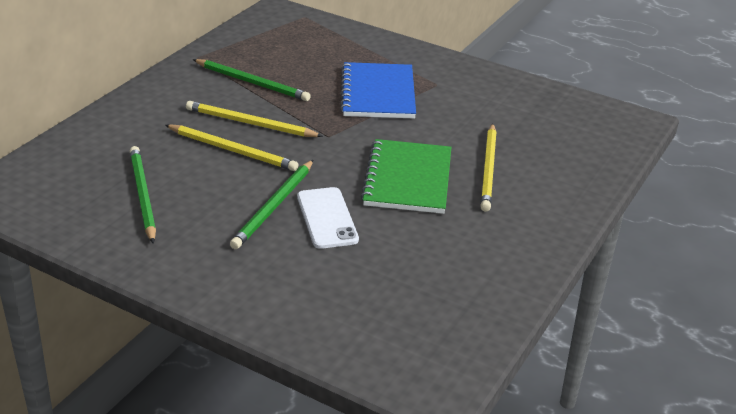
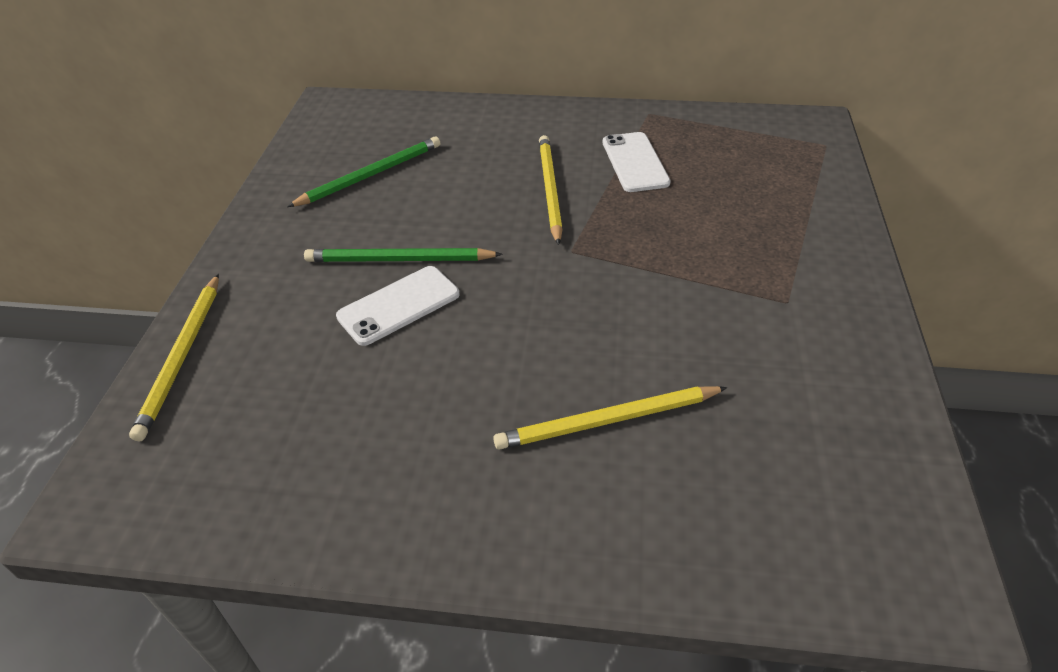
camera: 70 degrees right, 10 degrees up
(232, 150) = (488, 197): yellow pencil -> yellow pencil (182, 357)
(252, 83) = (635, 162): green pencil -> white phone
(378, 93) = (707, 257): blue notebook -> none
(407, 179) = (525, 346): green notebook -> none

